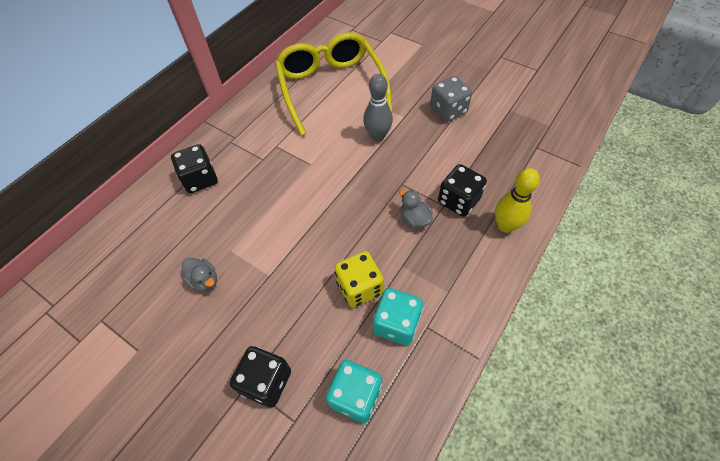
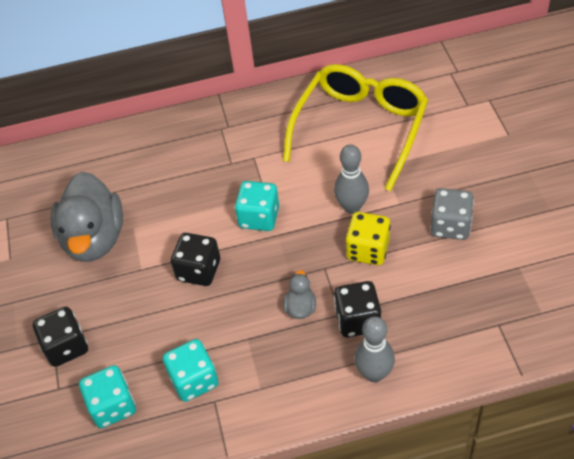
camera: 45 degrees right, 5 degrees down
(200, 179) = (166, 149): black dice -> black dice (199, 270)
(204, 280) = (94, 238): grey duck -> grey duck, size x2.33
(322, 181) = (259, 217): none -> turquoise dice
(359, 287) = (196, 330): yellow dice -> yellow dice (368, 250)
(505, 226) = (374, 373): yellow bowling pin -> grey bowling pin

